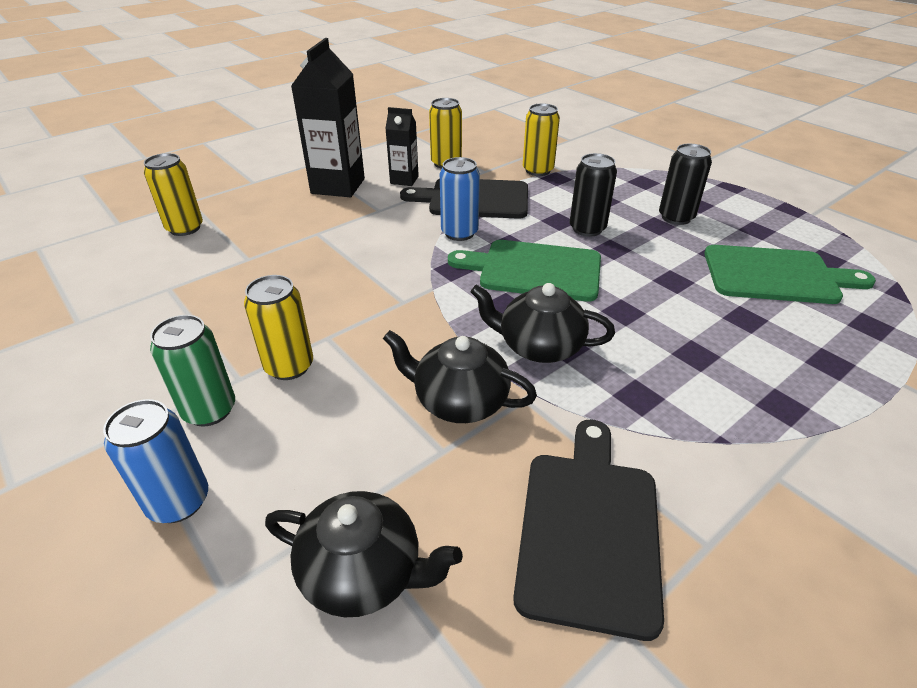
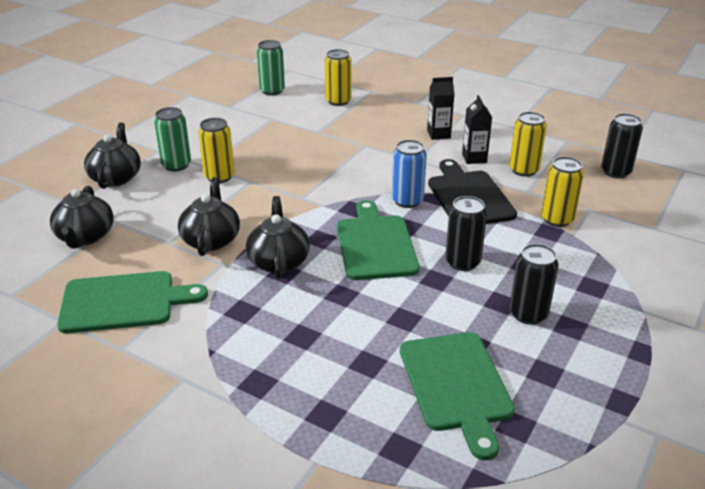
camera: 70 degrees right, 5 degrees down
(82, 273) = (272, 91): none -> green can
(178, 501) = (116, 177): blue can -> black teapot
(338, 186) = (438, 134): black carton -> black carton, size x0.55
(479, 130) = (615, 172): none -> black can
(588, 529) = (124, 302): black cutting board -> green cutting board

